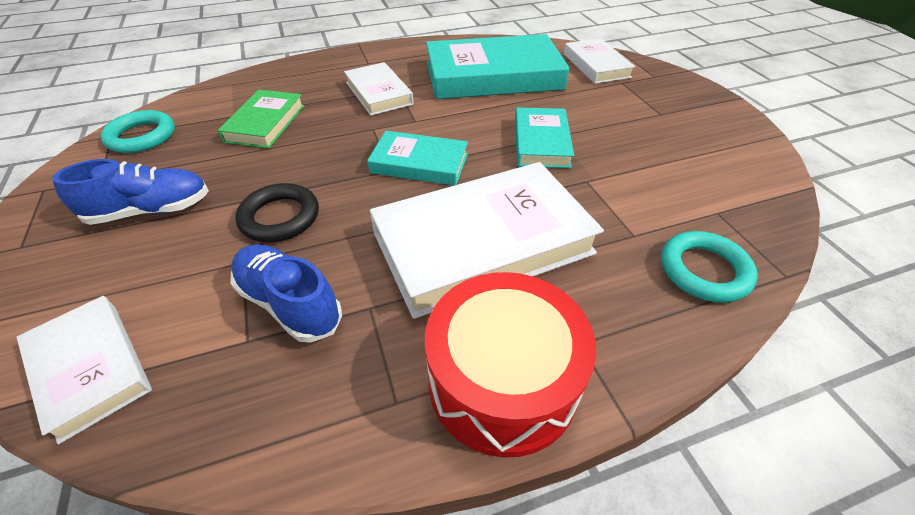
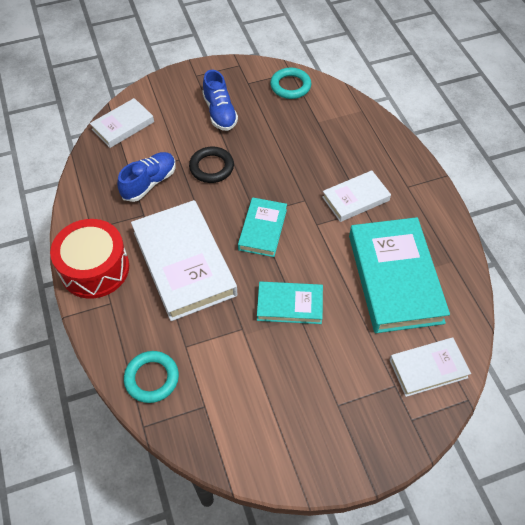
camera: 90 degrees right, 10 degrees up
(265, 123) = (308, 140): green book -> none

